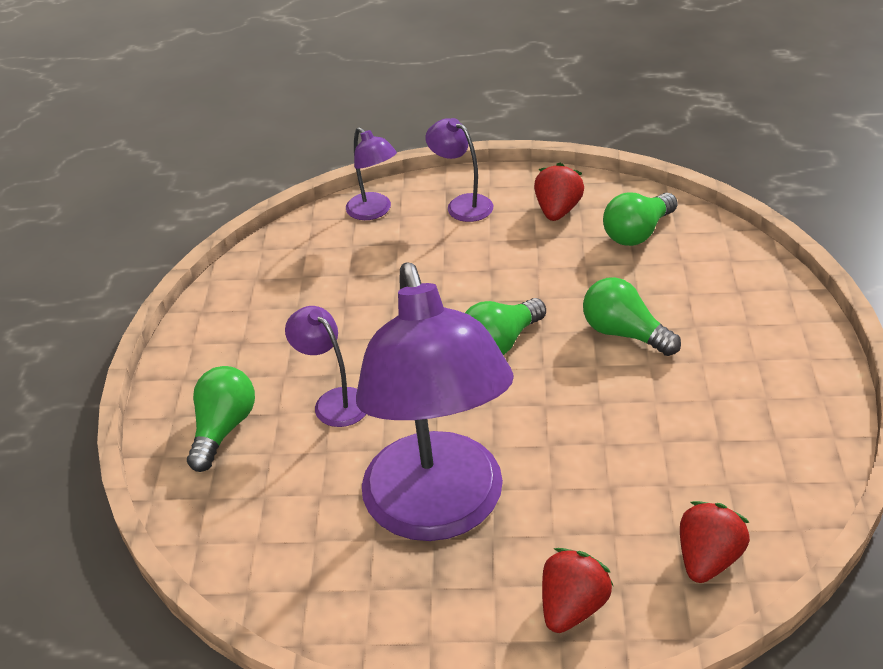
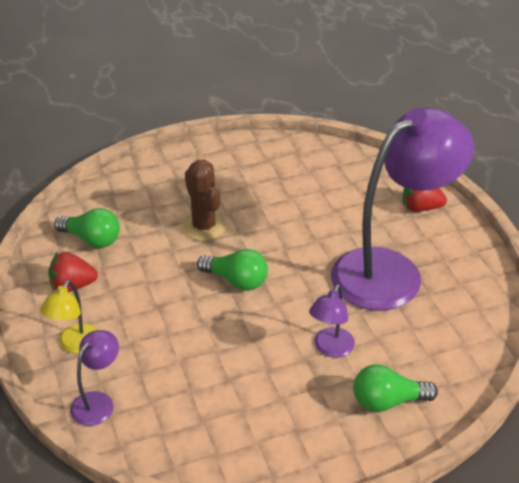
camera: 115 degrees left, 0 degrees up
(462, 204) = (75, 345): purple lamp -> yellow lamp
(624, 333) = (204, 227): green light bulb -> brown cactus
(708, 559) = (363, 170): red strawberry -> none

